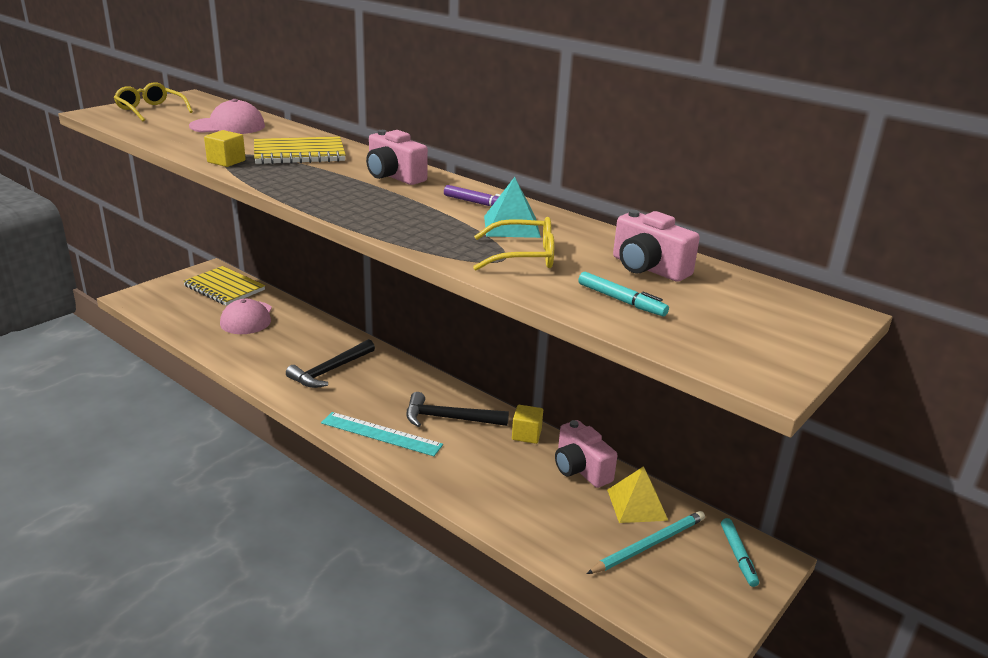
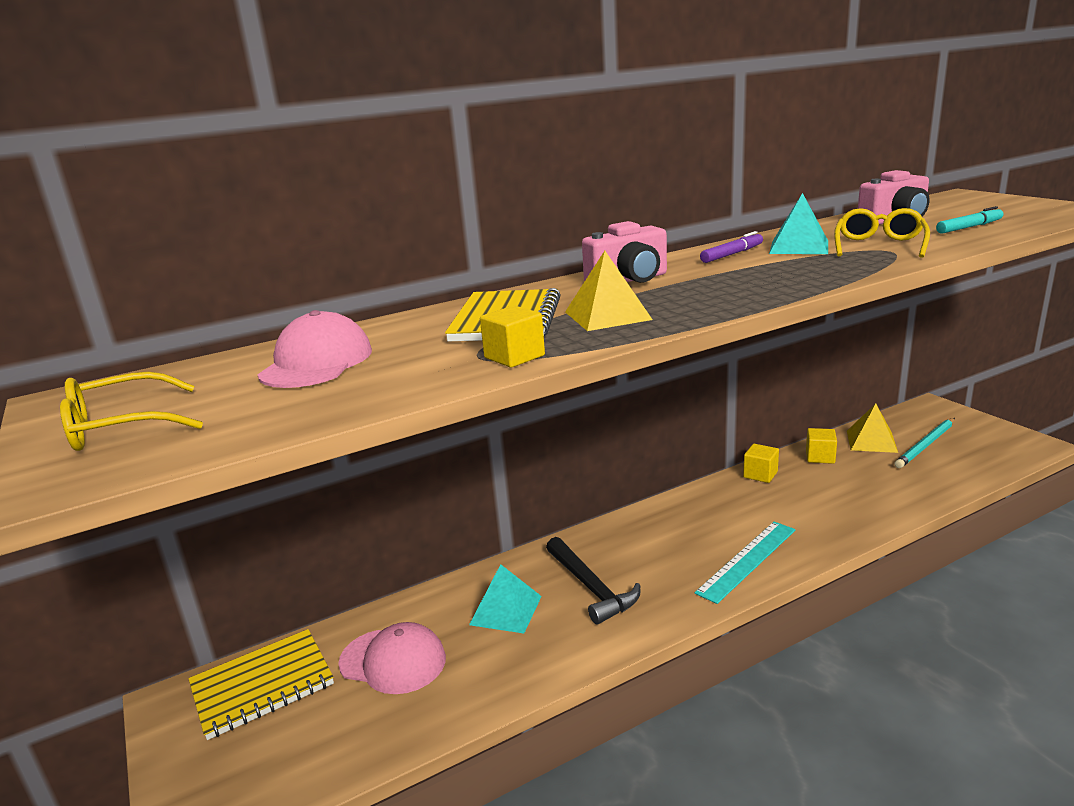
camera: 65 degrees left, 5 degrees down
(300, 344) = (505, 610): none -> turquoise pyramid
(304, 176) = (607, 315): none -> yellow pyramid
(449, 418) = (723, 513): black hammer -> none
(580, 469) = (820, 457): pink camera -> yellow cube
(649, 545) = (925, 445): turquoise pencil -> turquoise pencil turned 120 degrees counterclockwise
(738, 556) = (932, 416): turquoise marker -> none

